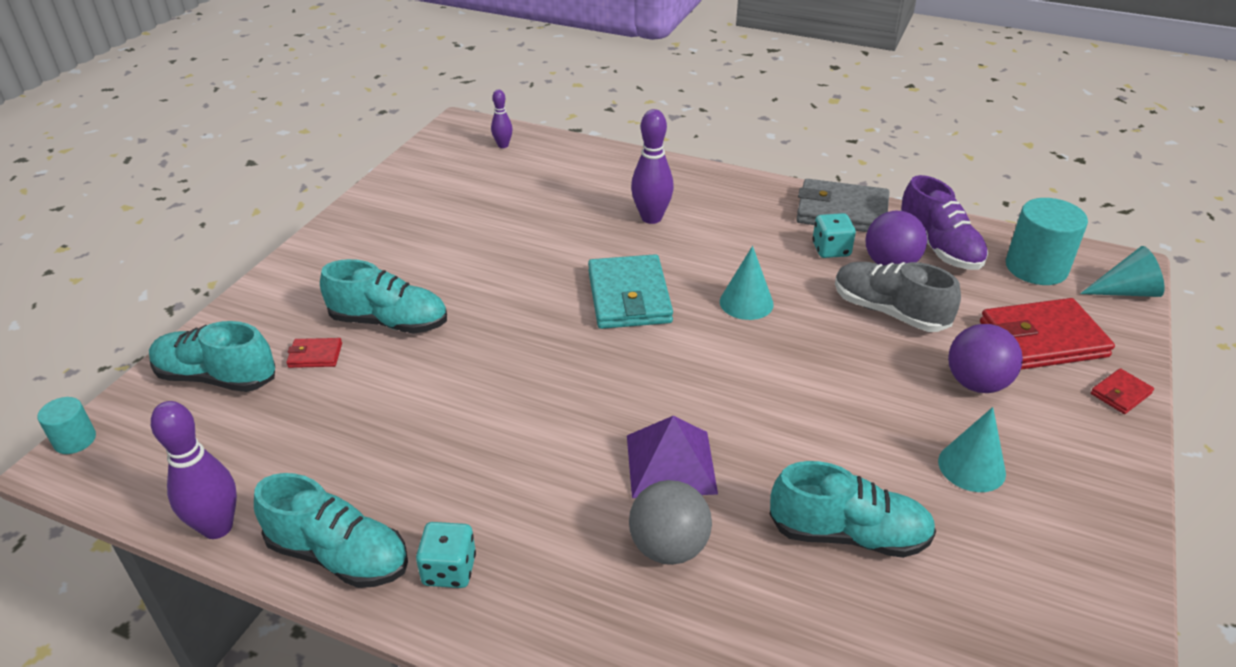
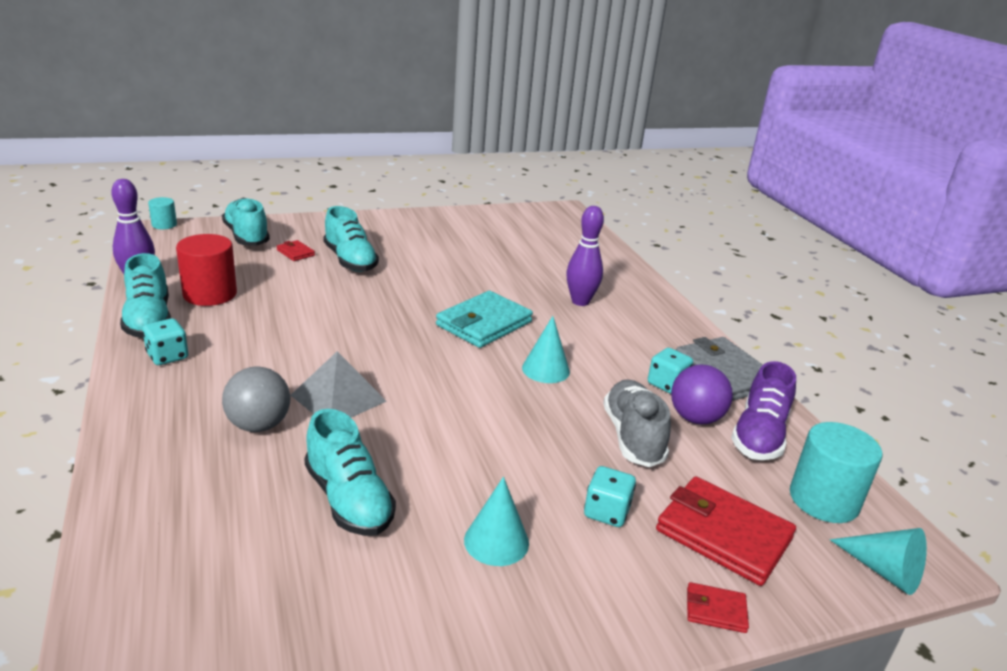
camera: 45 degrees right, 10 degrees down
(334, 472) = (210, 294): none -> red cylinder
(503, 145) = (568, 228): purple bowling pin -> none
(670, 463) = (338, 398): purple pyramid -> grey pyramid
(976, 383) = (606, 512): purple ball -> turquoise dice

